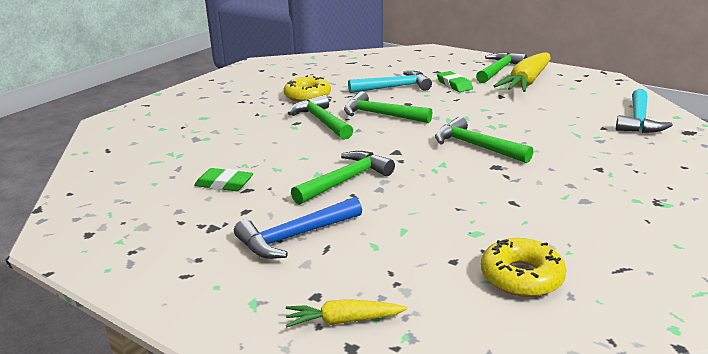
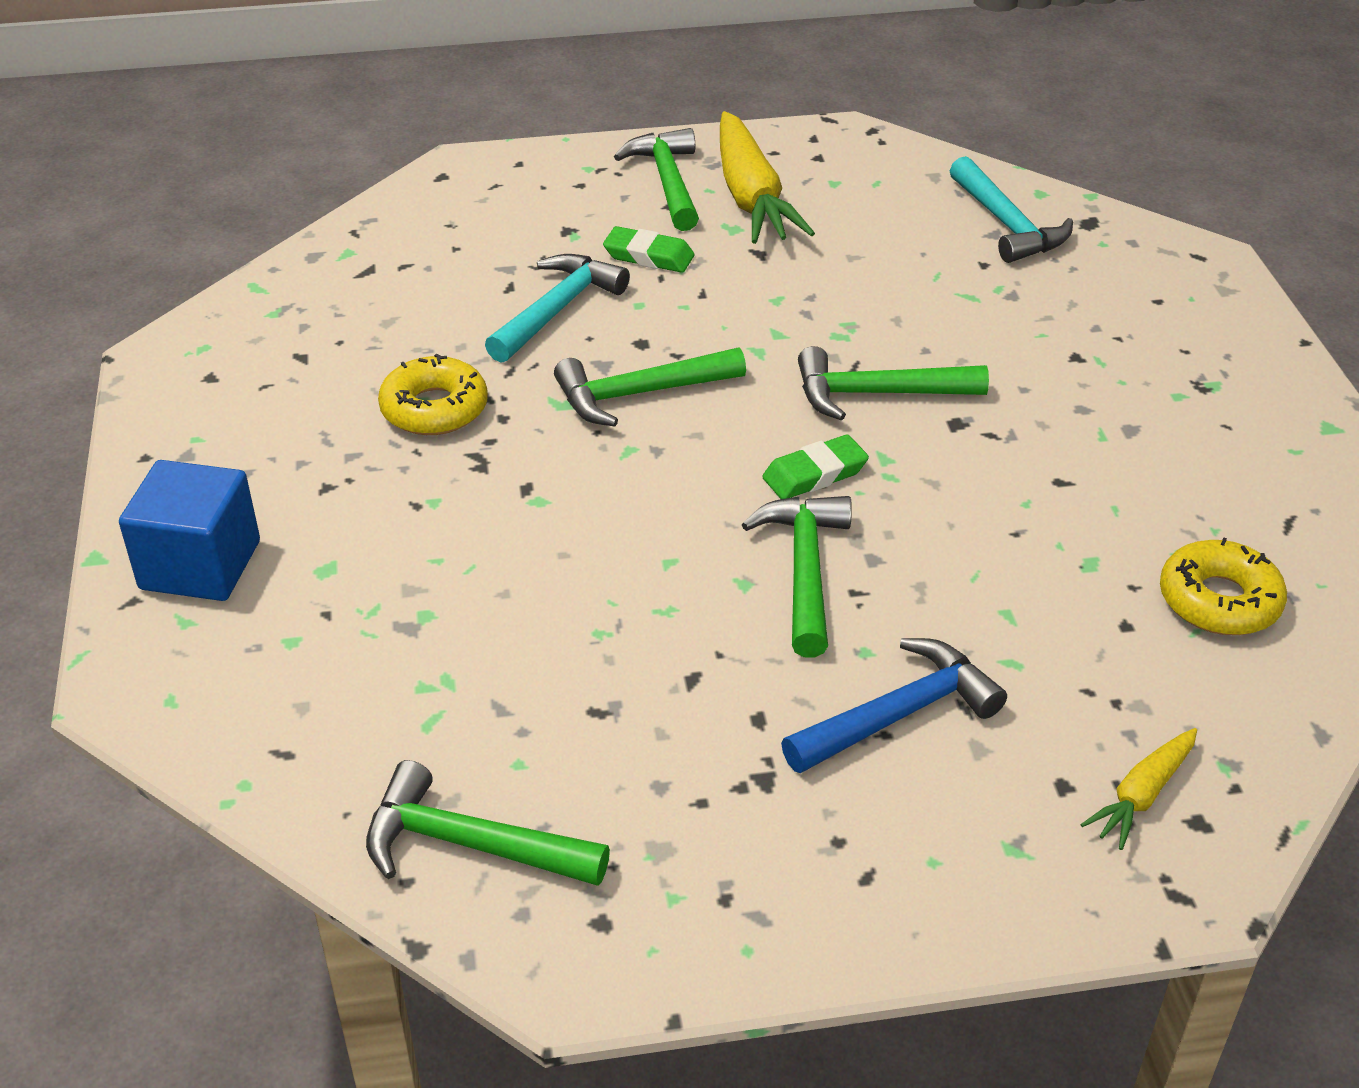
camera: 45 degrees left, 15 degrees up
(176, 104) = (200, 565): none -> blue cube
(224, 184) = (638, 691): green eraser -> green eraser (815, 474)
(295, 236) = (898, 715): blue hammer -> blue hammer turned 135 degrees counterclockwise
(322, 121) = (564, 461): green hammer -> green hammer (471, 844)

